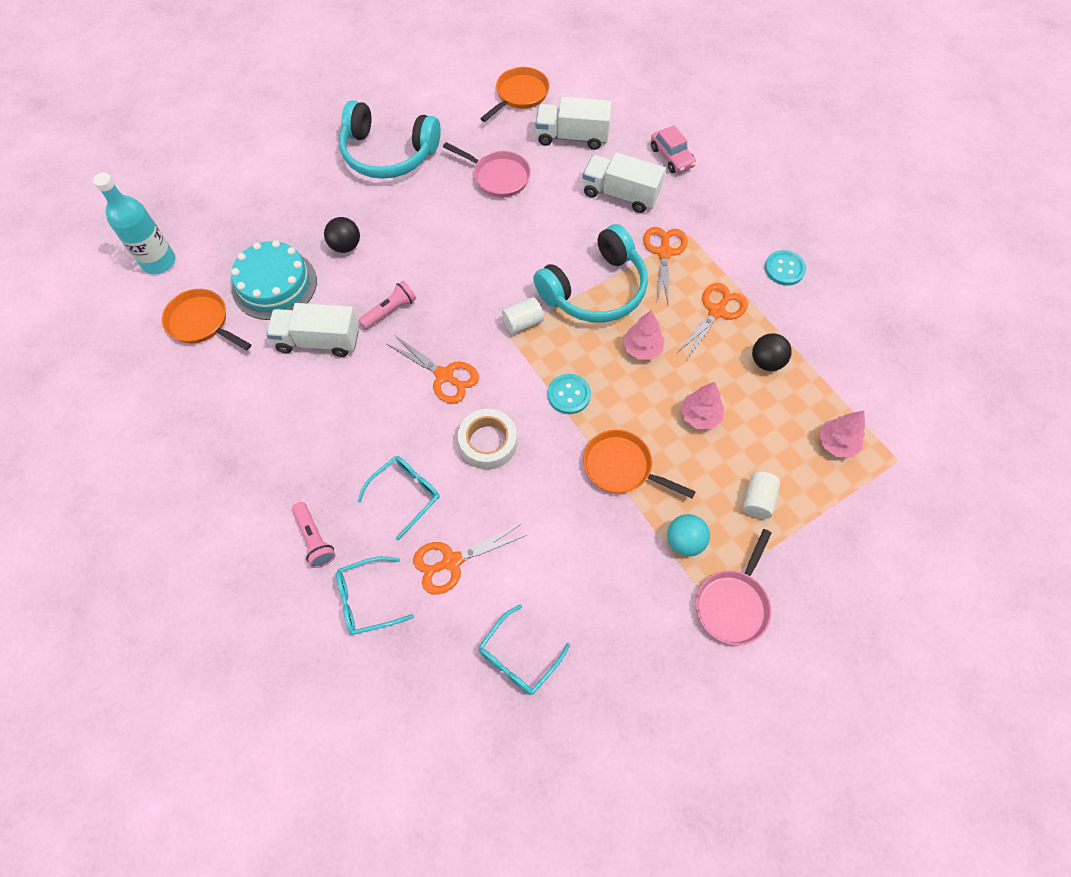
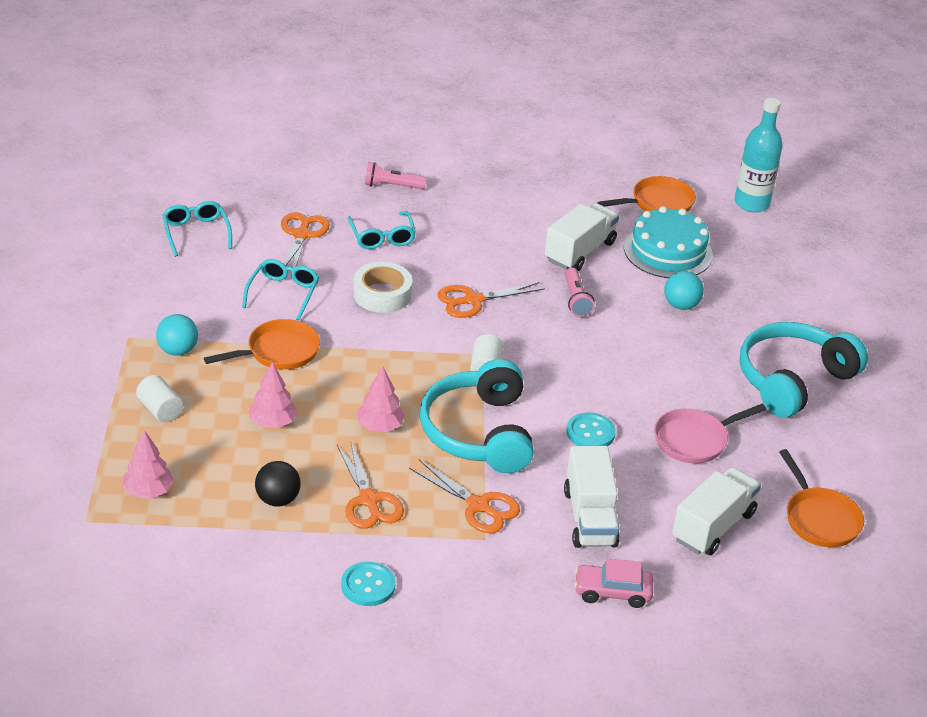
camera: 120 degrees right, 25 degrees down
(345, 246) = (681, 305): black ball -> turquoise ball
(367, 599) = (318, 190): turquoise glasses -> turquoise glasses (283, 293)
(569, 395) = (379, 358): turquoise button -> turquoise button (590, 433)
(620, 194) = (590, 518): white truck -> white truck turned 120 degrees clockwise
(733, 604) = (102, 347): pink pan -> none

